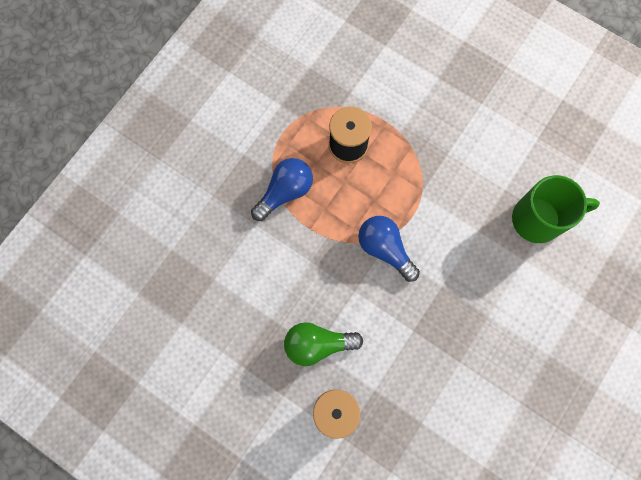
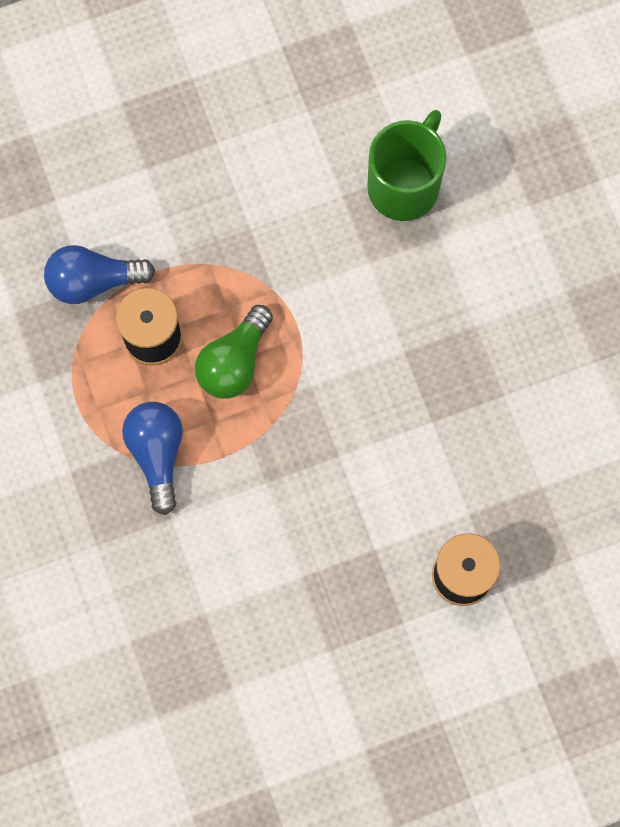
camera: 55 degrees left, 0 degrees up
(317, 344) = (371, 542): green light bulb -> green light bulb (234, 362)
(385, 249) = (313, 385): blue light bulb -> blue light bulb (93, 281)

